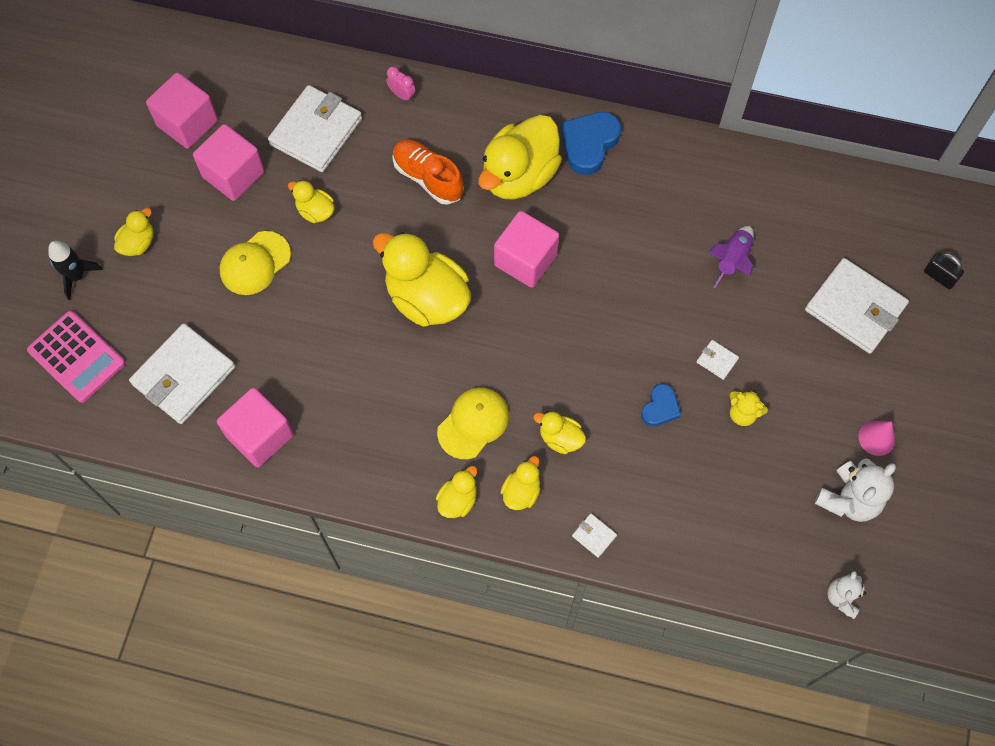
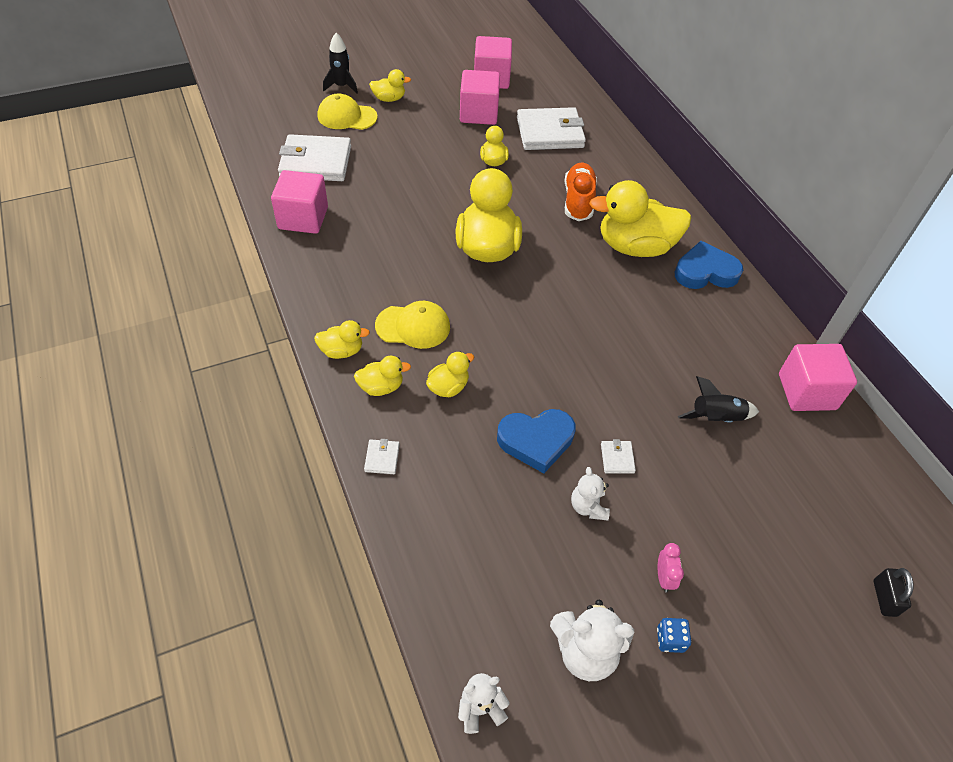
camera: 50 degrees right, 15 degrees down
(76, 357) = (287, 112): pink calculator -> none
(255, 263) = (427, 153): yellow cap -> yellow cap (347, 116)
(402, 95) = (623, 157): pink clock -> pink clock (664, 577)
(525, 260) = (573, 286): pink cube -> pink cube (806, 392)
(560, 438) = (448, 387): yellow duck -> yellow duck turned 60 degrees clockwise
(660, 408) = (536, 441): blue heart -> blue heart, size x1.68
(732, 260) = (716, 418): purple rocket -> black rocket
(742, 413) = (588, 507): yellow teddy bear -> white teddy bear
(855, 308) = (775, 540): white wallet -> none
(876, 438) = (670, 640): pink cone -> blue dice

